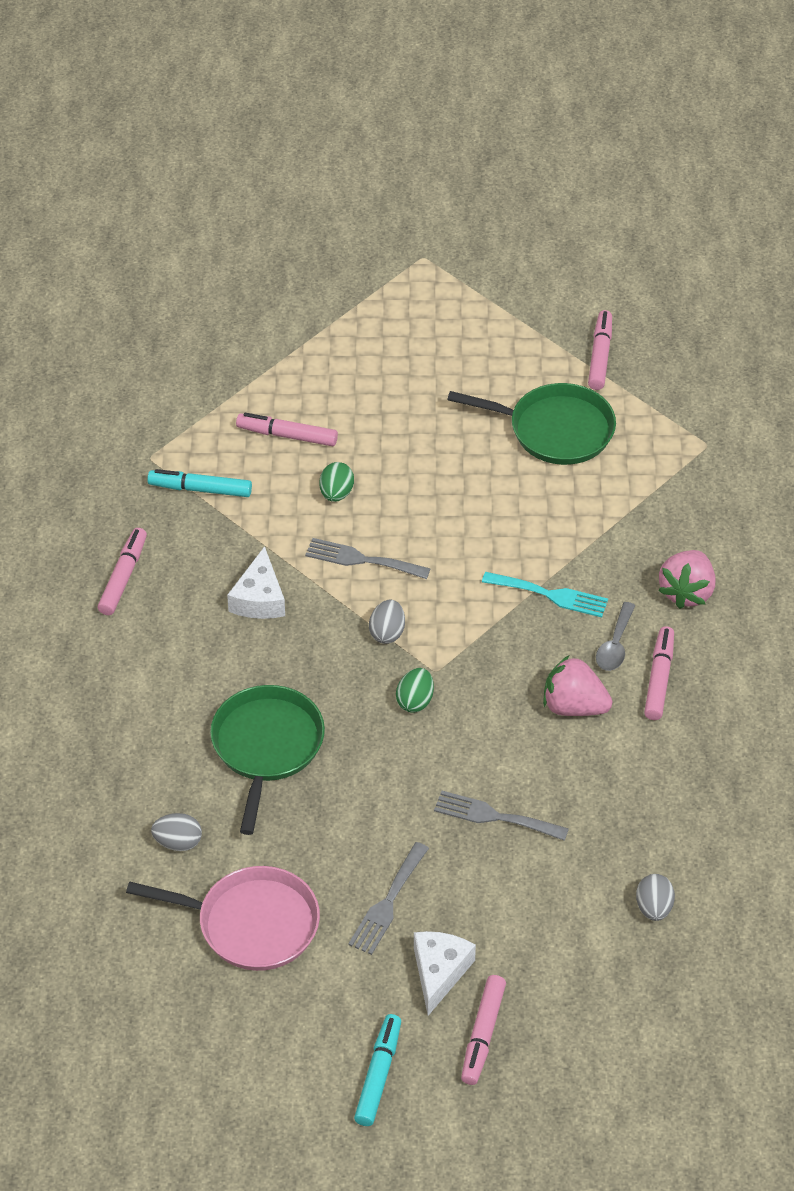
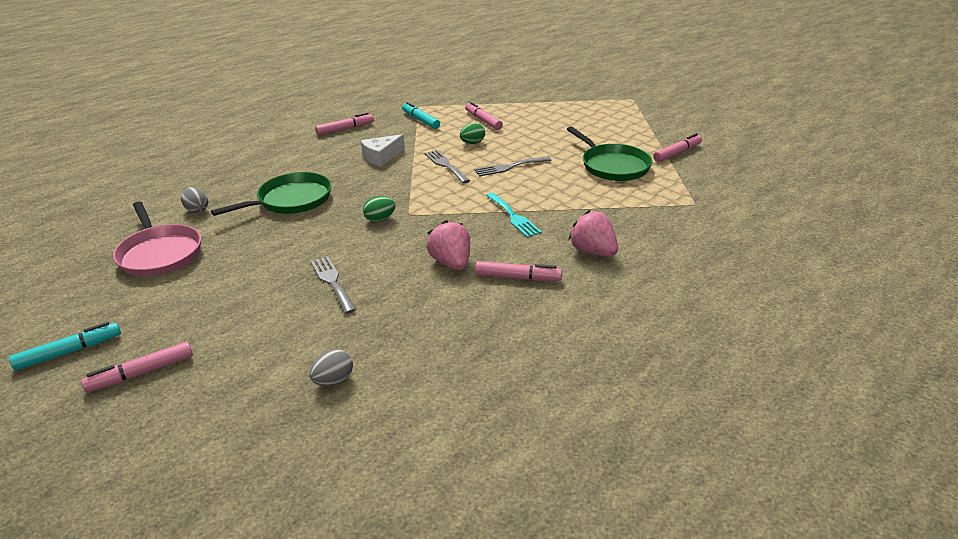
camera: 45 degrees right, 15 degrees down
(387, 633) = (412, 191): grey egg -> none
(388, 903) = (221, 283): grey fork -> grey fork (509, 167)
(439, 972) = (183, 328): white cheese -> none
(615, 645) = (515, 251): grey spoon -> none
(659, 679) = (517, 277): pink marker -> pink marker turned 45 degrees clockwise
(687, 592) = (593, 251): pink strawberry -> pink strawberry turned 75 degrees clockwise

